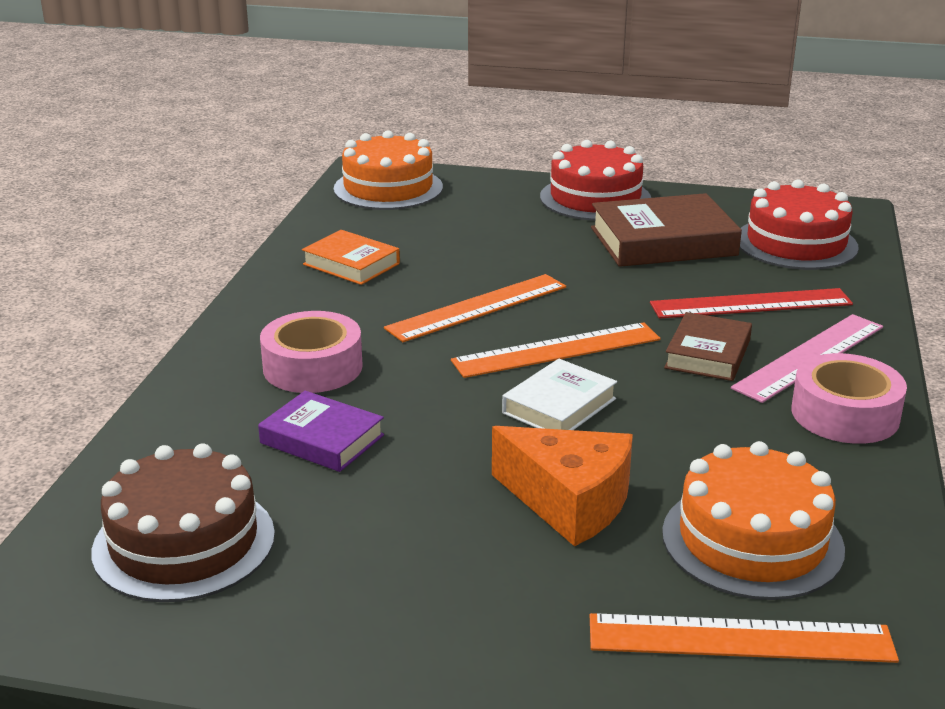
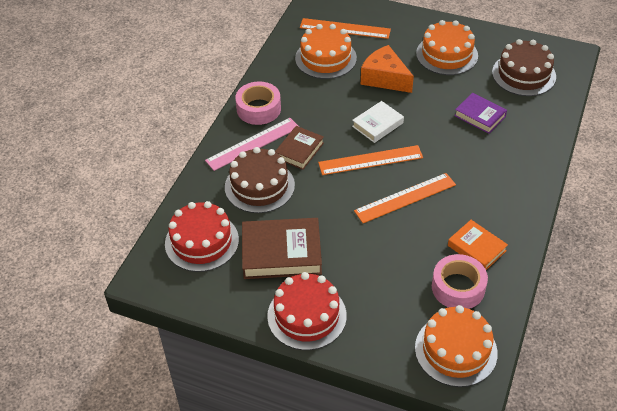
camera: 170 degrees left, 20 degrees up
(313, 367) = (489, 160): pink tape -> pink tape (458, 287)
(402, 581) = (447, 54): none -> orange cake
(751, 304) = (259, 186): red ruler -> brown cake

